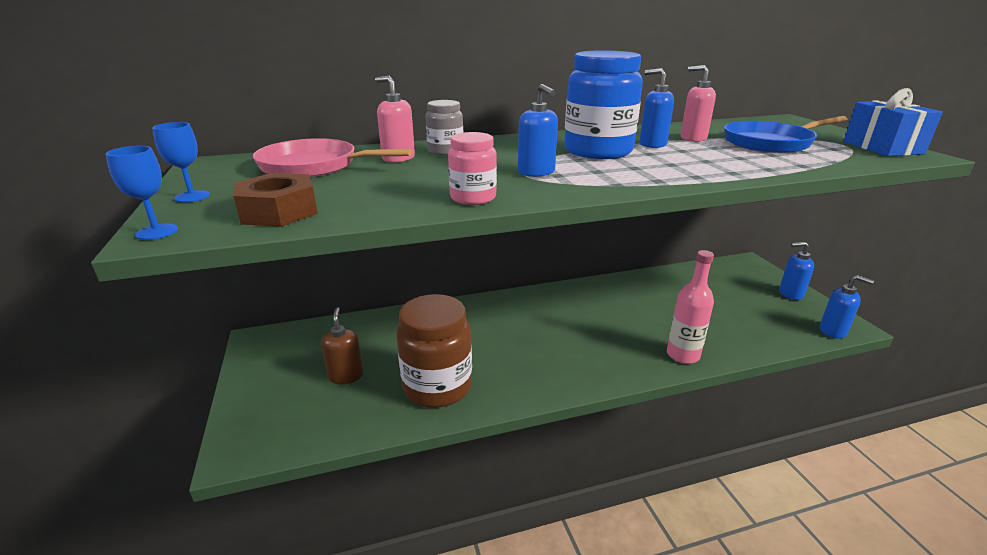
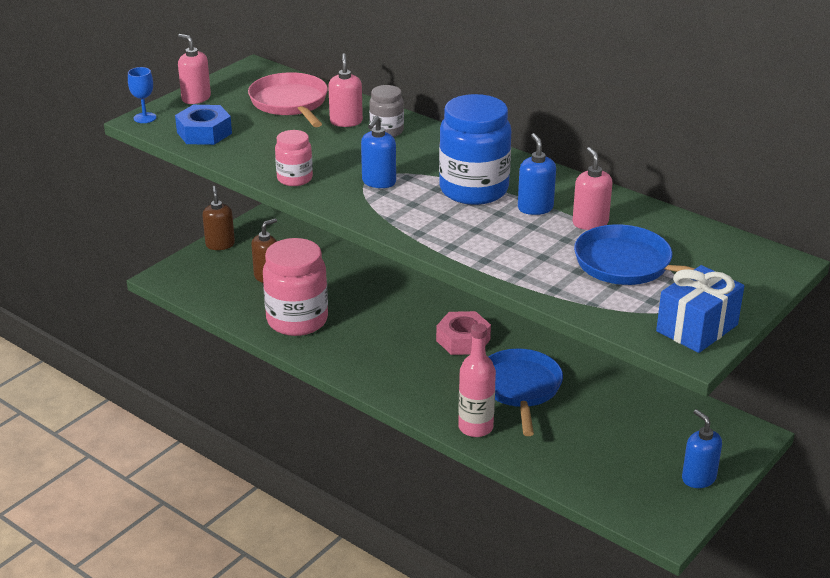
camera: 55 degrees right, 5 degrees up
(192, 196) = (196, 98): blue goblet -> pink soap dispenser
(249, 383) = (220, 244): none -> brown soap dispenser
(279, 211) = (204, 133): brown nut -> blue nut
(437, 387) = (297, 320): brown jar -> pink jar
(559, 315) = (463, 340): none -> pink nut
(643, 316) = (520, 388): none -> blue pan
(833, 331) = (638, 518): blue soap dispenser -> none

